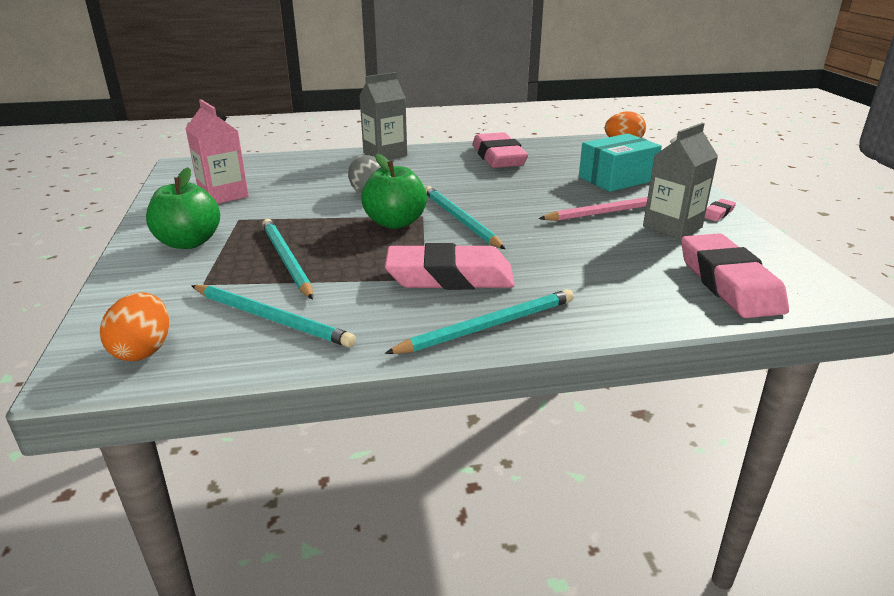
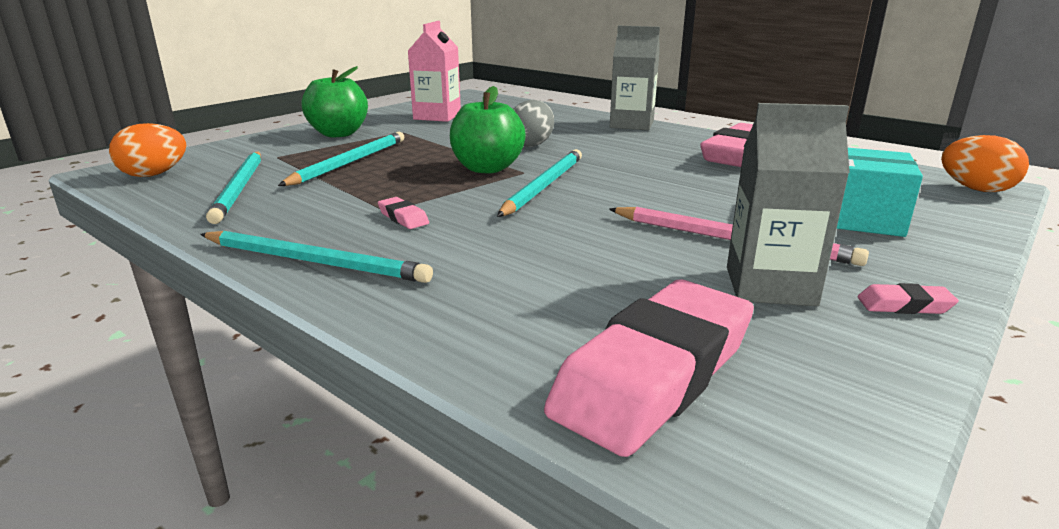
camera: 50 degrees right, 5 degrees down
(450, 277) = (403, 218): pink eraser -> pink eraser, size x0.40

